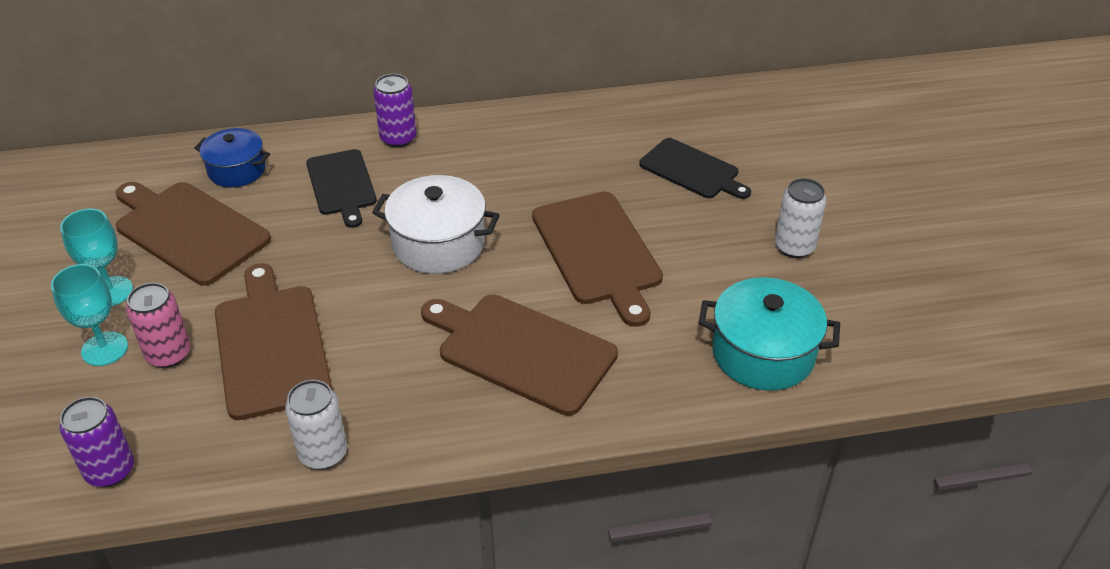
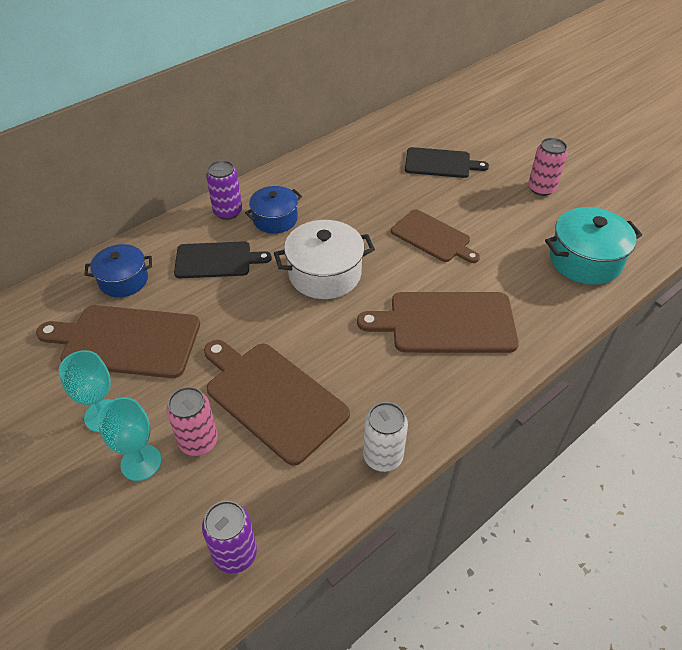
camera: 30 degrees left, 5 degrees up
(341, 185) = (216, 260): black cutting board -> black cutting board turned 45 degrees counterclockwise
(440, 165) = (275, 219): none -> blue pot
(598, 252) = (433, 237): brown cutting board -> brown cutting board, size x0.66
(794, 247) = (541, 188): white can -> pink can

